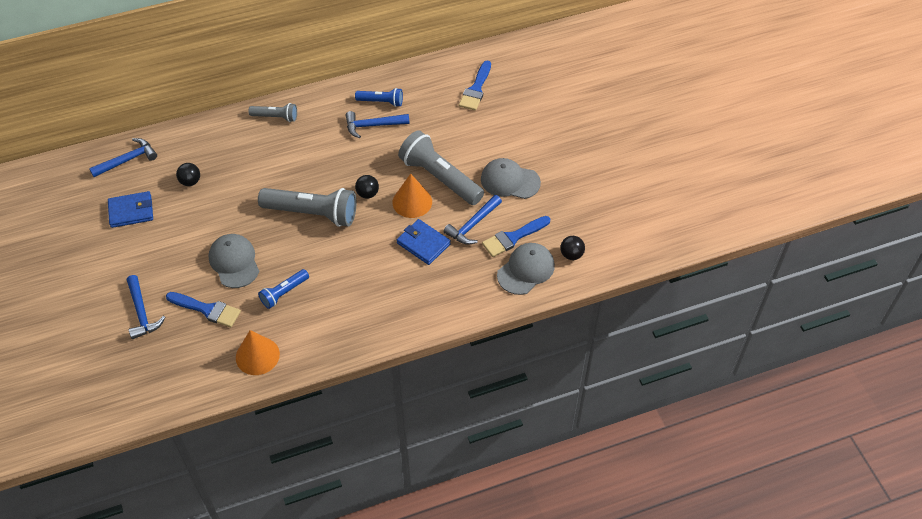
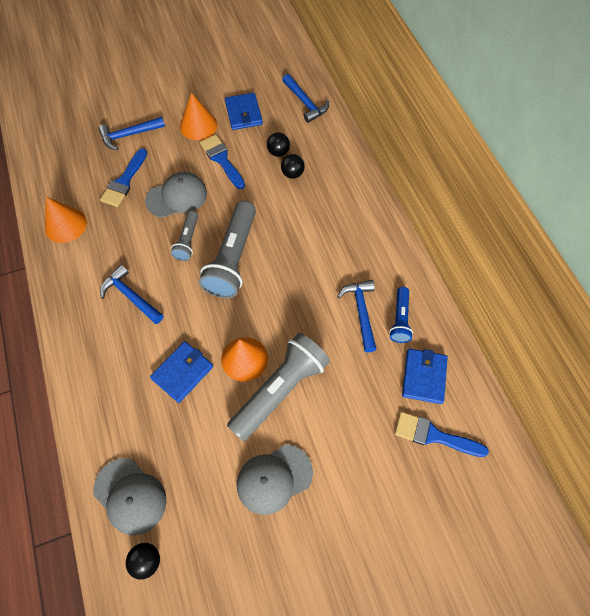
camera: 90 degrees right, 10 degrees up
(140, 250) = (198, 125): none -> orange cone
(275, 117) = (368, 215): grey flashlight -> grey flashlight (187, 241)
(284, 293) = (134, 241): blue flashlight -> none
(367, 194) = (258, 311): black ball -> black ball (292, 174)
(430, 91) = (424, 377): none -> blue wallet
(473, 225) = (205, 430): blue hammer -> blue hammer (131, 296)
(510, 181) = (274, 479): grey cap -> grey cap turned 135 degrees counterclockwise
(513, 237) = (182, 480): blue brush -> blue brush (222, 159)

